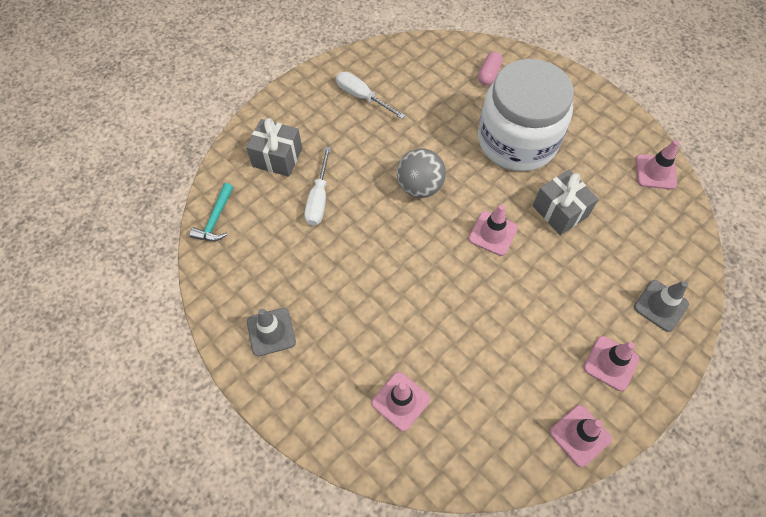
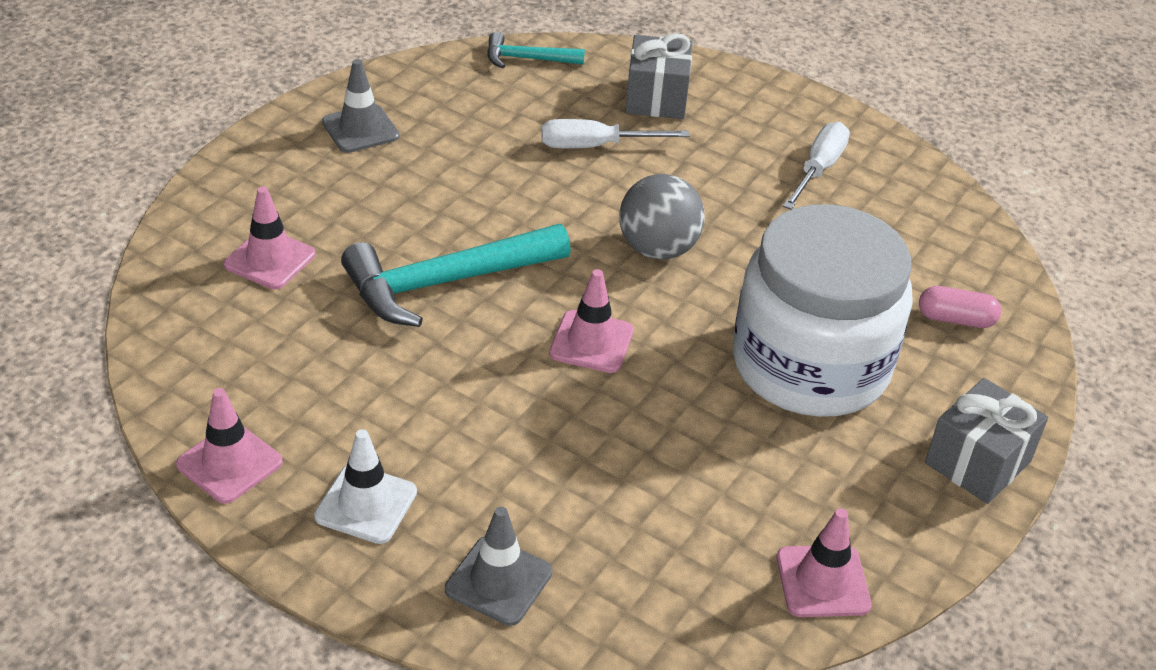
camera: 75 degrees right, 20 degrees down
(435, 299) = (446, 282): none -> turquoise hammer
(560, 211) = (669, 430): grey gift -> grey gift (977, 462)
(611, 363) = (366, 504): pink traffic cone -> white traffic cone

